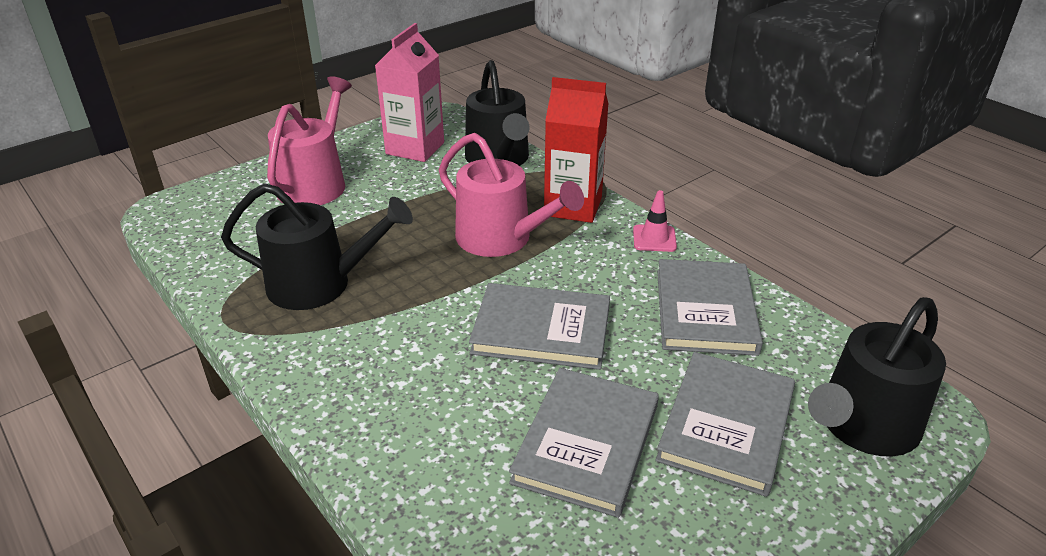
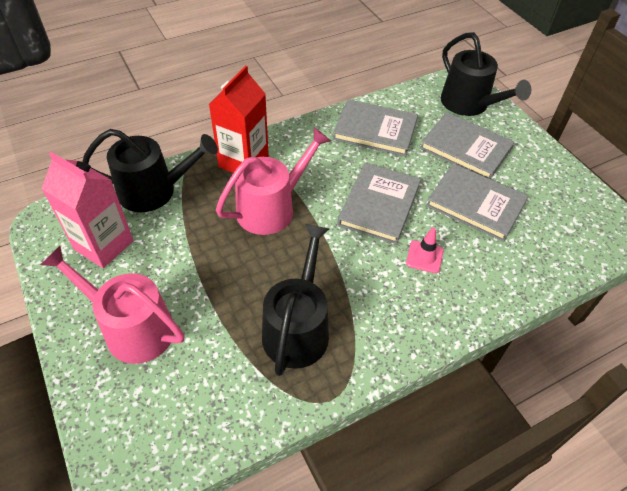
camera: 80 degrees left, 15 degrees up
(654, 238) = (297, 132): pink traffic cone -> pink traffic cone (424, 257)

